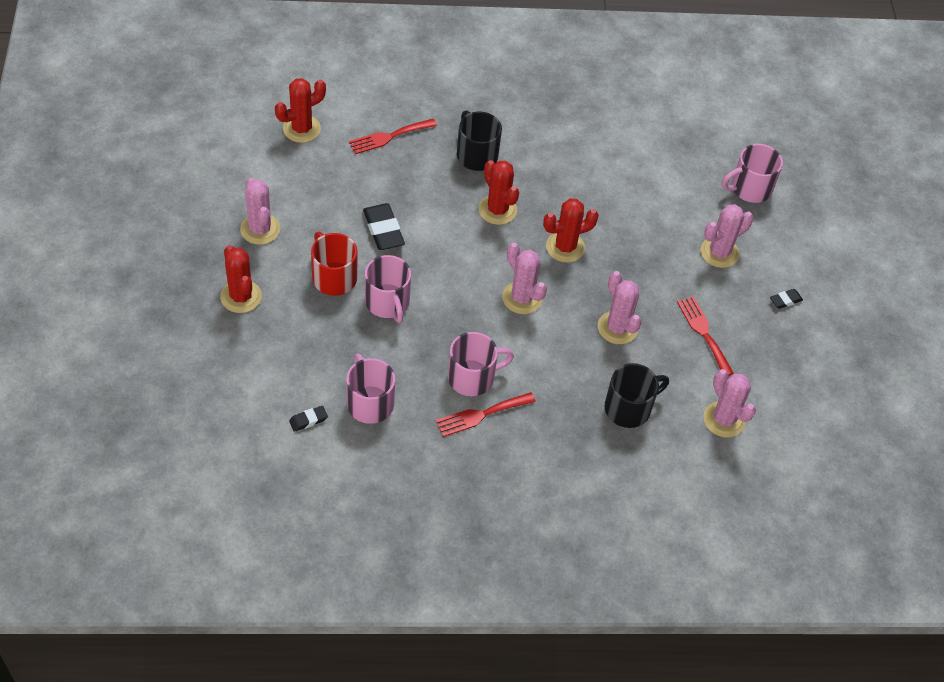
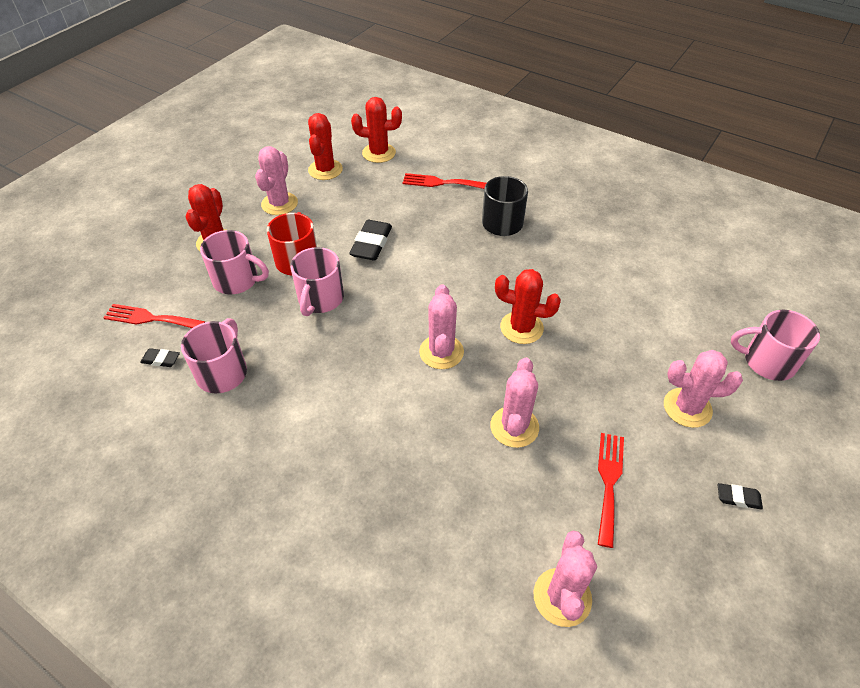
camera: 40 degrees right, 5 degrees down
(472, 377) = (331, 399): pink mug -> pink mug (237, 280)
(481, 415) = (306, 438): red fork -> red fork (150, 318)
(497, 210) = (483, 270): red cactus -> red cactus (325, 170)
(629, 408) = (459, 517): black mug -> none

